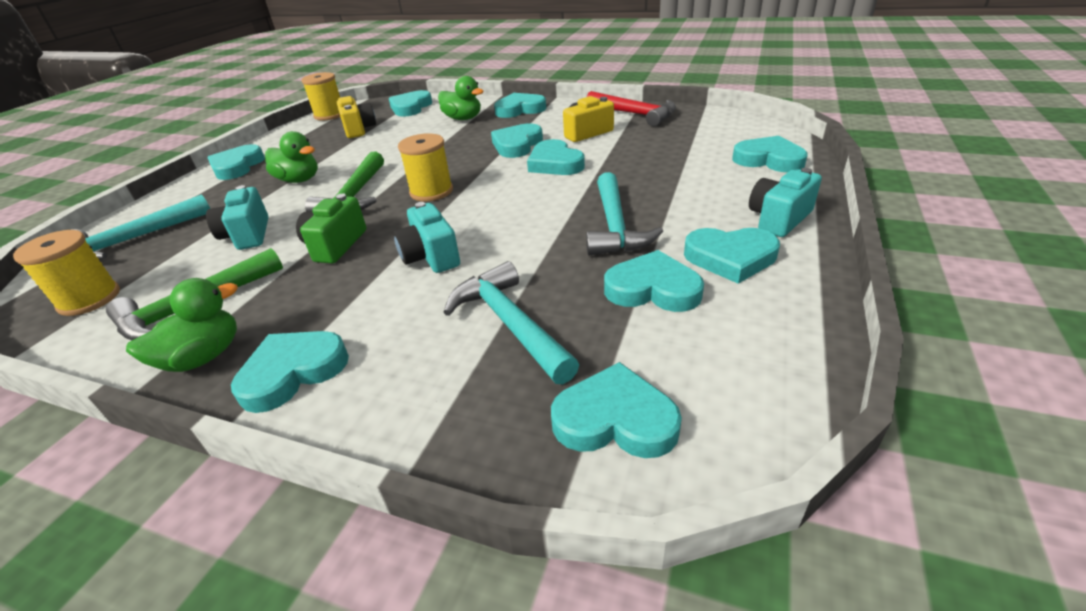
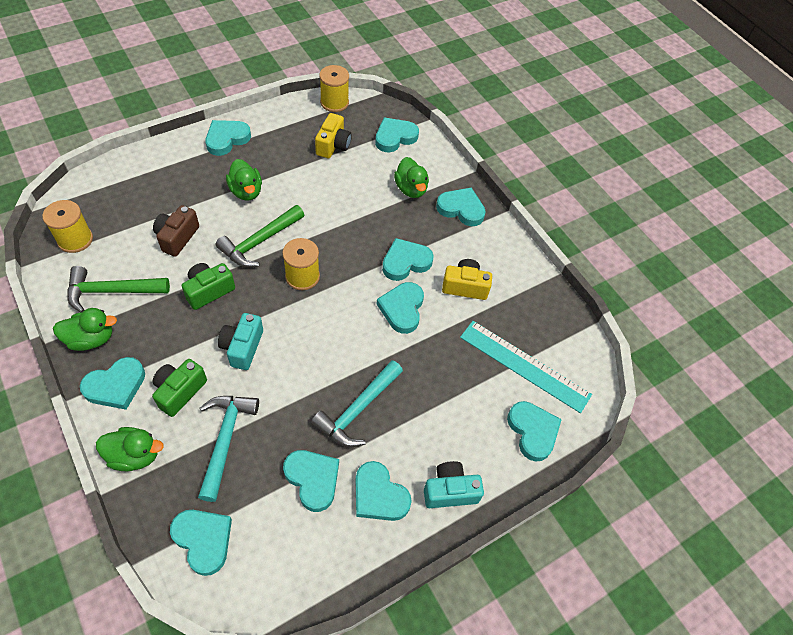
camera: 30 degrees right, 20 degrees up
(136, 239) = (125, 191): turquoise hammer -> none
(247, 235) = (177, 237): turquoise camera -> brown camera
(293, 372) = (116, 386): turquoise heart -> turquoise heart turned 150 degrees clockwise
(395, 325) = (179, 391): none -> green camera
(403, 413) = (135, 455): none -> green duck
(634, 114) = (528, 290): red hammer -> none
(699, 140) = (524, 365): none -> turquoise ruler

